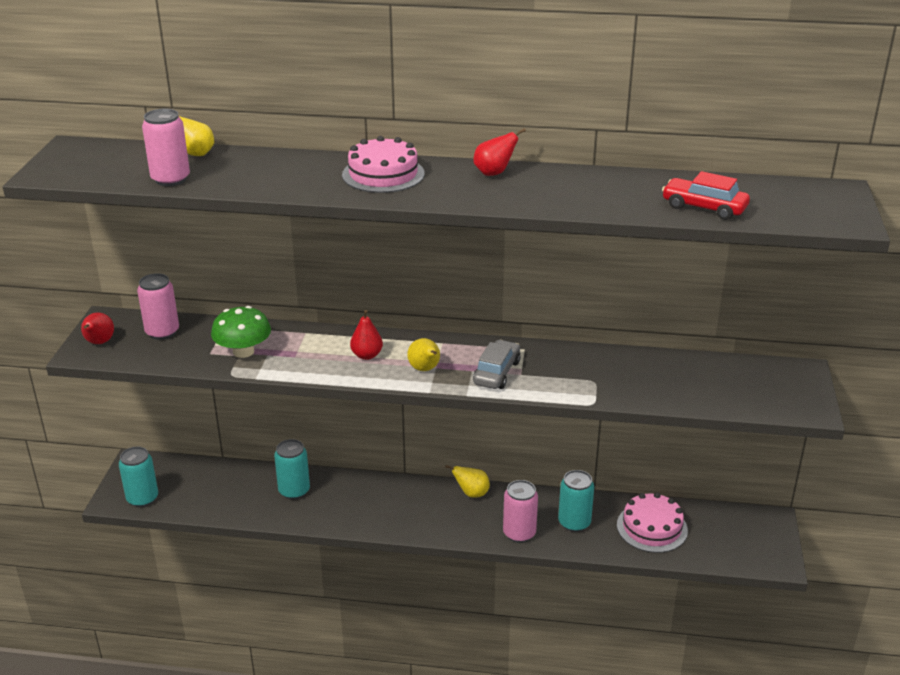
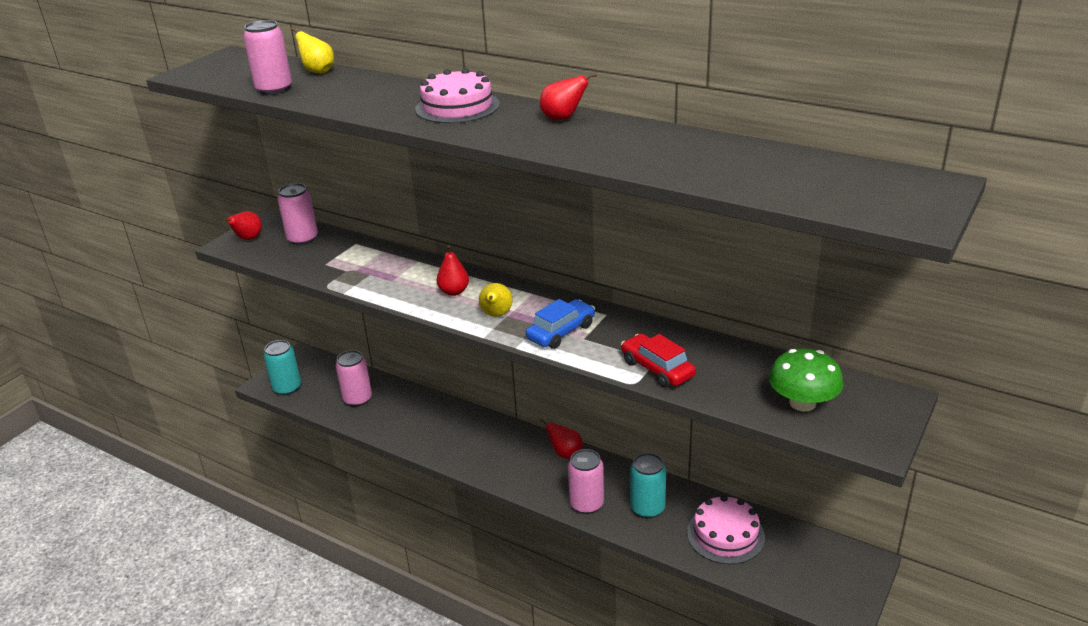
camera: 25 degrees right, 0 degrees up
(229, 492) = (357, 399): none -> pink can
(243, 351) = (353, 268): green mushroom -> green mushroom (802, 403)
(294, 491) = (410, 411): turquoise can -> none
(471, 493) = (565, 453): yellow pear -> red pear
(497, 373) = (561, 332): grey car -> blue car
(704, 207) = (752, 180): red car -> red car (657, 369)

